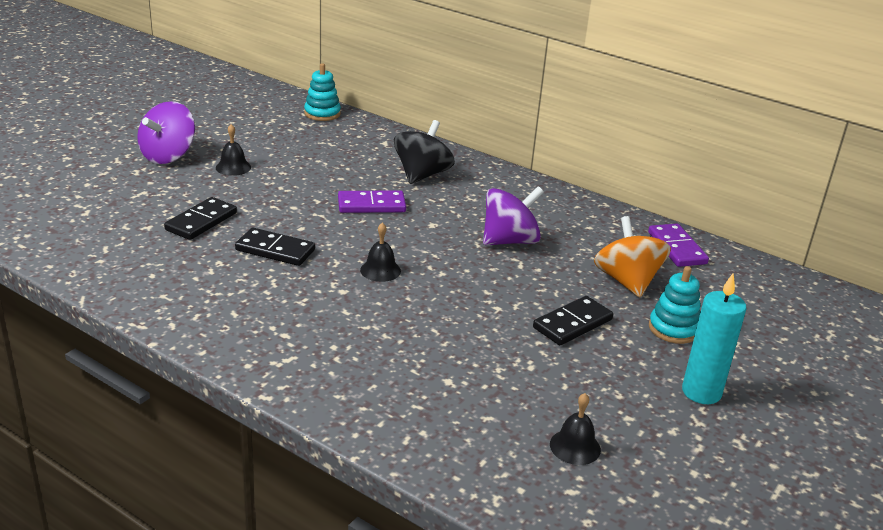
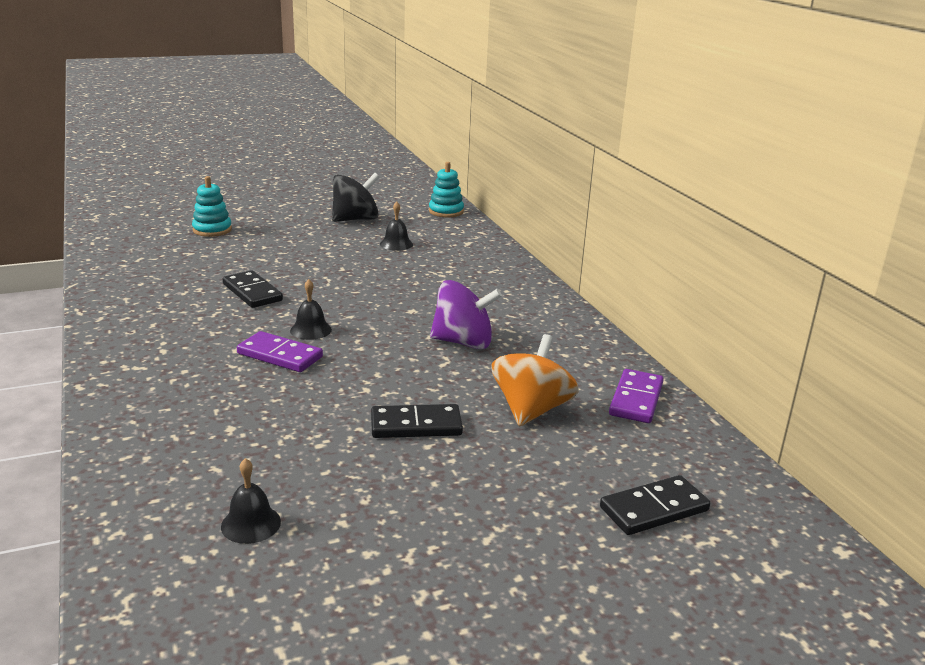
camera: 35 degrees right, 5 degrees down
(168, 156) = (278, 213): purple spinning top -> none
(201, 221) = (231, 259): black domino -> black domino (654, 509)
(233, 167) = (313, 231): black bell -> black bell (396, 244)
(371, 205) = (381, 283): purple domino -> purple domino (279, 355)
(422, 175) = (462, 273): black spinning top -> black spinning top (355, 219)
(673, 329) = (516, 466): turquoise stacking toy -> turquoise stacking toy (212, 230)
(701, 392) = (455, 532): turquoise candle -> none

